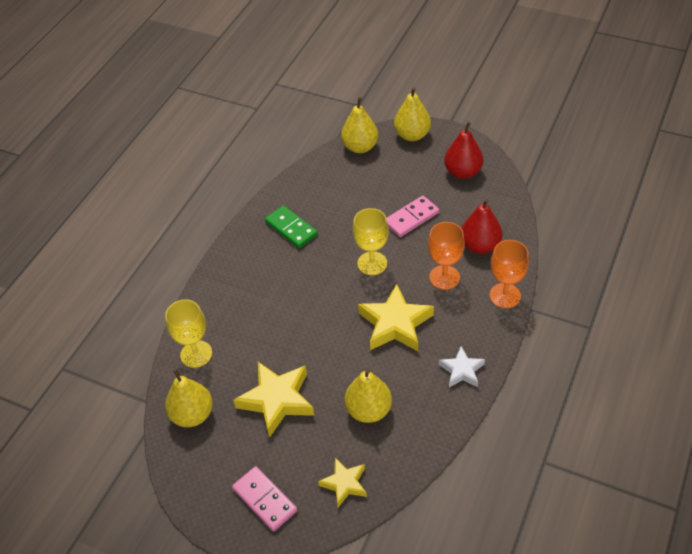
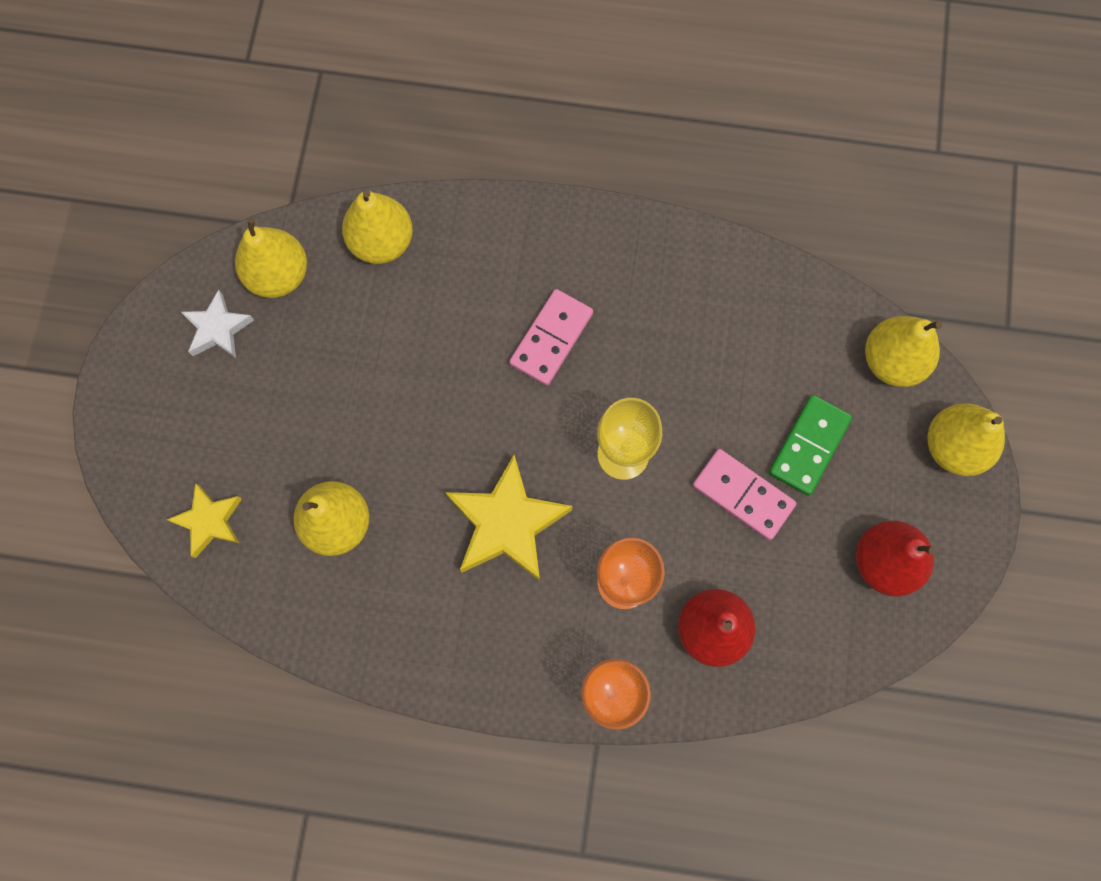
camera: 70 degrees right, 25 degrees up
(196, 354) = (382, 242): yellow goblet -> yellow pear
(264, 500) = (165, 418): pink domino -> pink domino (551, 338)
(277, 400) = (327, 384): yellow star -> none
(291, 228) = (663, 301): green domino -> green domino (808, 446)
(462, 370) = (440, 651): white star -> white star (218, 329)

